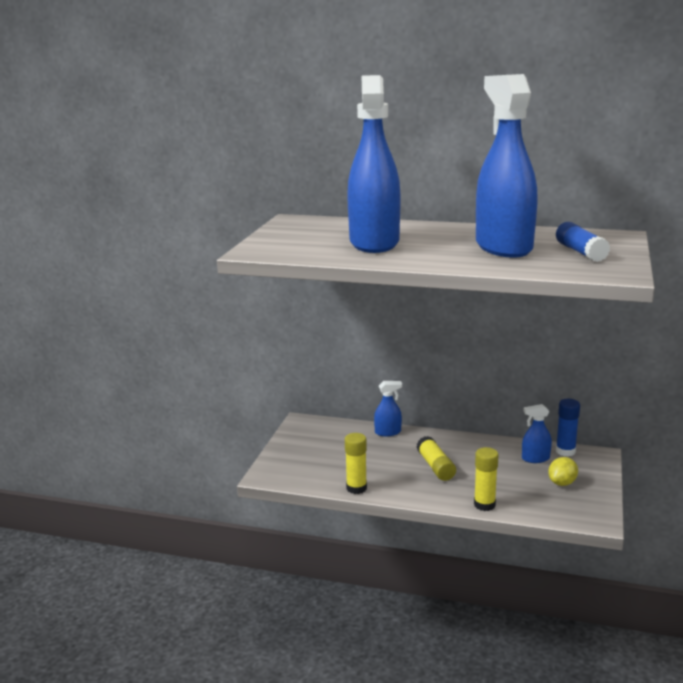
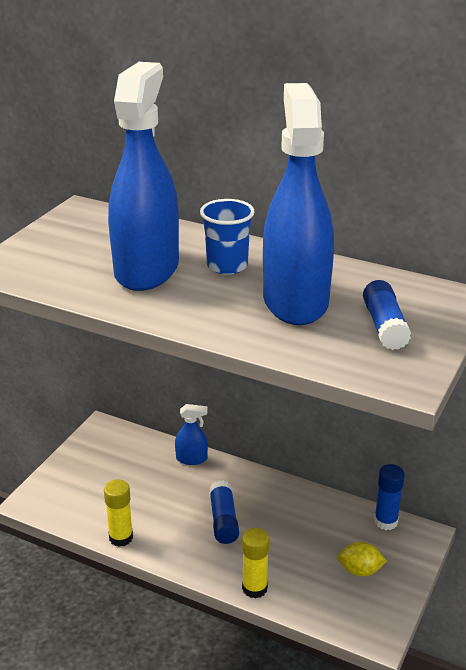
camera: 10 degrees right, 10 degrees up
(435, 236) = (227, 266): none -> blue cup
(435, 466) = (223, 520): yellow glue stick -> blue glue stick
(535, 458) = (345, 527): blue spray bottle -> none
(562, 483) = (360, 570): yellow lemon -> yellow lemon turned 45 degrees clockwise

